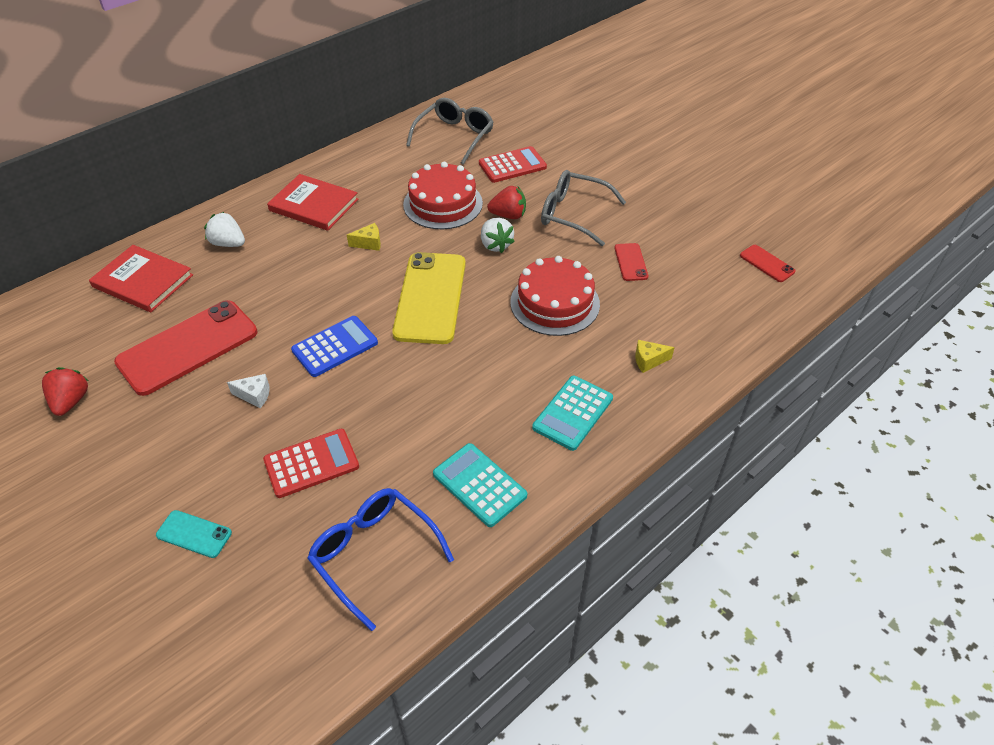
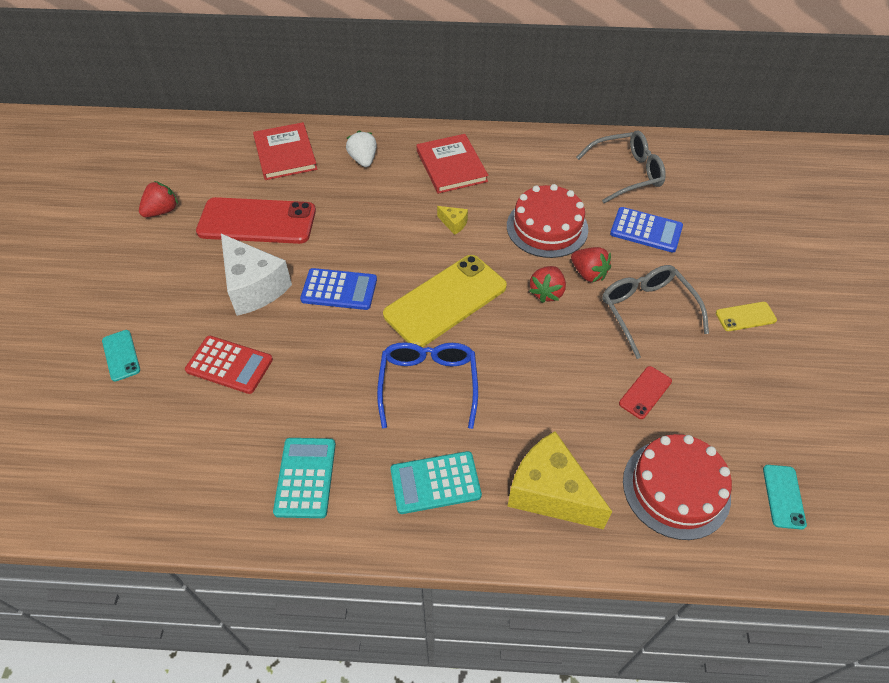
camera: 45 degrees right, 5 degrees up
(254, 395) = (254, 287): white cheese -> white cheese, size x2.35
(374, 554) = (189, 464): blue glasses -> blue glasses (428, 384)
(495, 245) = (547, 292): white strawberry -> red strawberry
(512, 165) = (646, 230): red calculator -> blue calculator
(555, 303) = (534, 378): red cake -> red cake (676, 488)
(633, 180) = (745, 316): none -> yellow phone
(648, 361) = (550, 493): yellow cheese -> yellow cheese, size x2.35
(767, 263) = (783, 496): red phone -> turquoise phone

